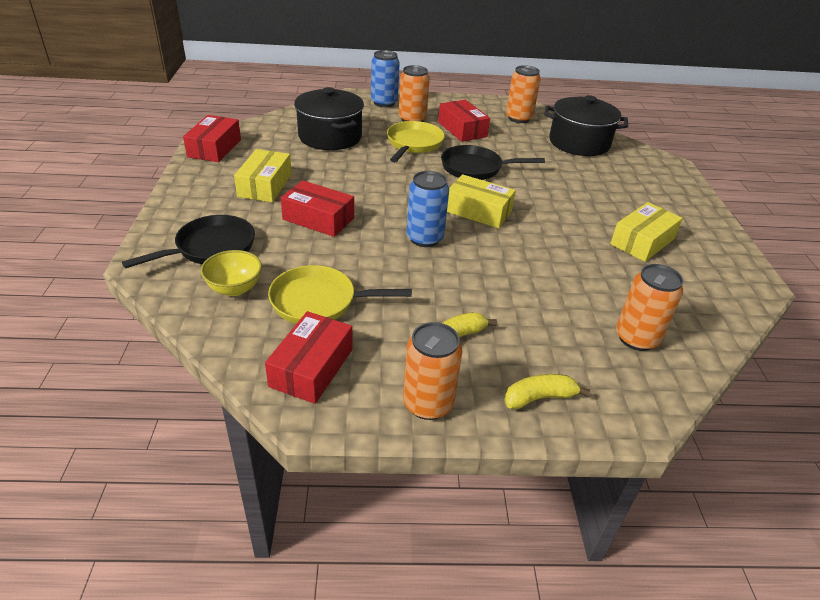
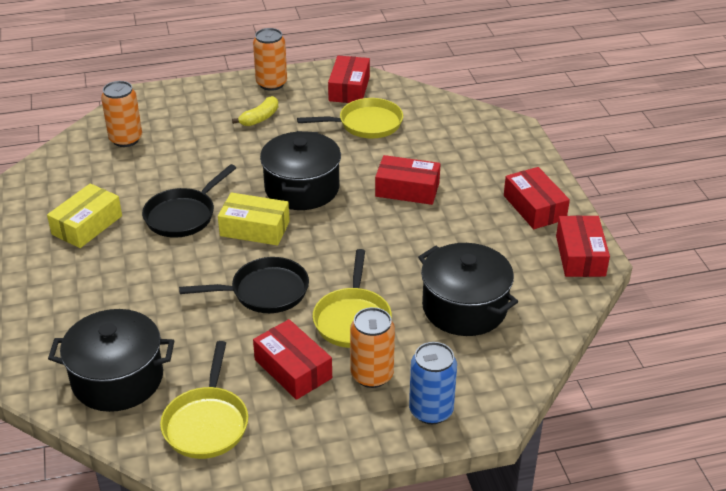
camera: 170 degrees right, 0 degrees up
(211, 248) = (476, 147): black pan -> black pan (183, 215)
(213, 184) = (534, 207): none -> red box
(235, 288) = (432, 122): yellow bowl -> none
(265, 185) = (483, 216): yellow box -> none
(424, 238) = (302, 188): blue can -> black pot
(518, 118) = (207, 423): orange can -> yellow pan
(539, 398) = (202, 96): yellow banana -> none

